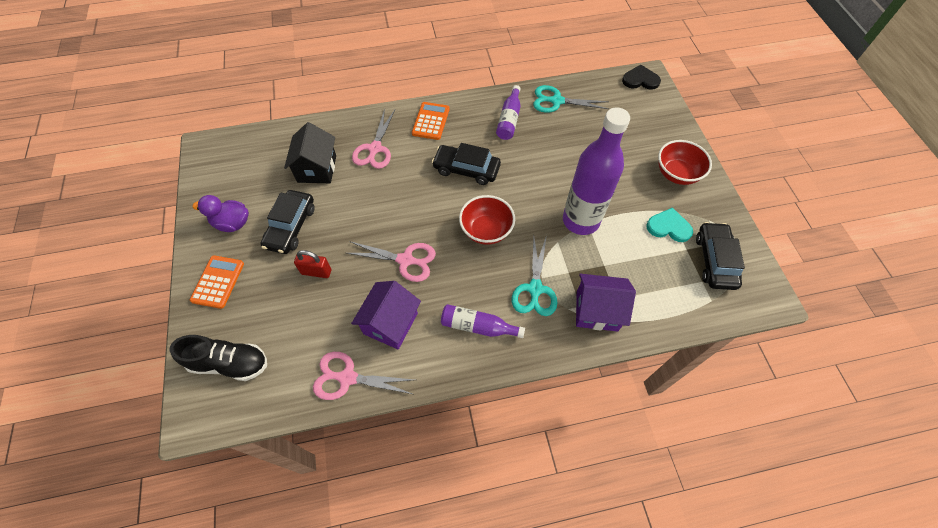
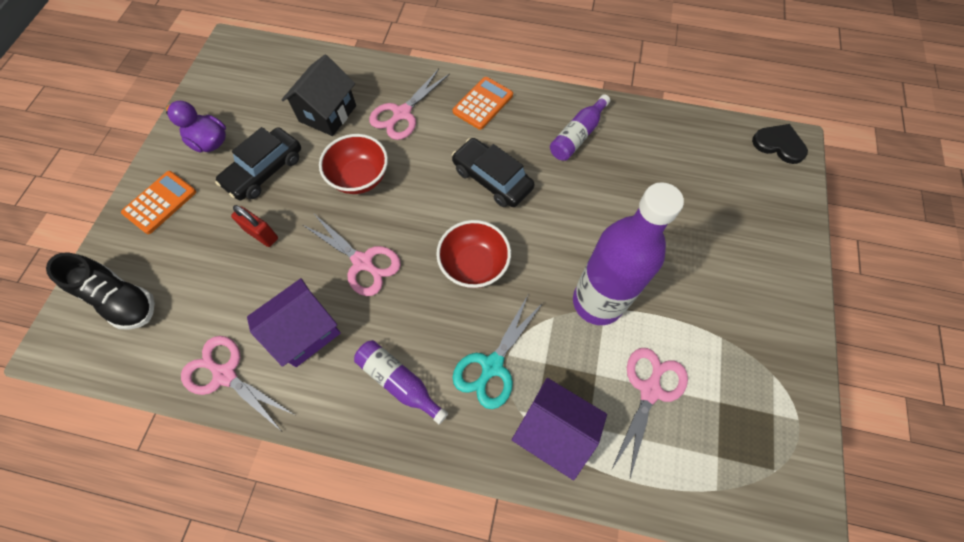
camera: 25 degrees right, 5 degrees up
(556, 101) = (650, 133): turquoise scissors -> none
(642, 260) = (650, 390): none -> pink scissors
(669, 227) = (711, 360): turquoise heart -> none
(676, 174) = (761, 292): red bowl -> red bowl (360, 178)
(715, 260) = (751, 436): black car -> none

